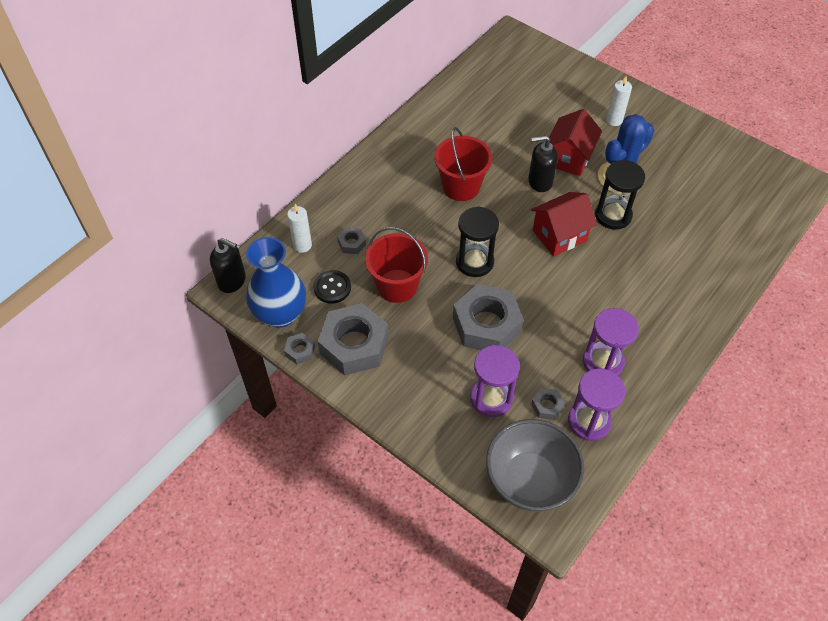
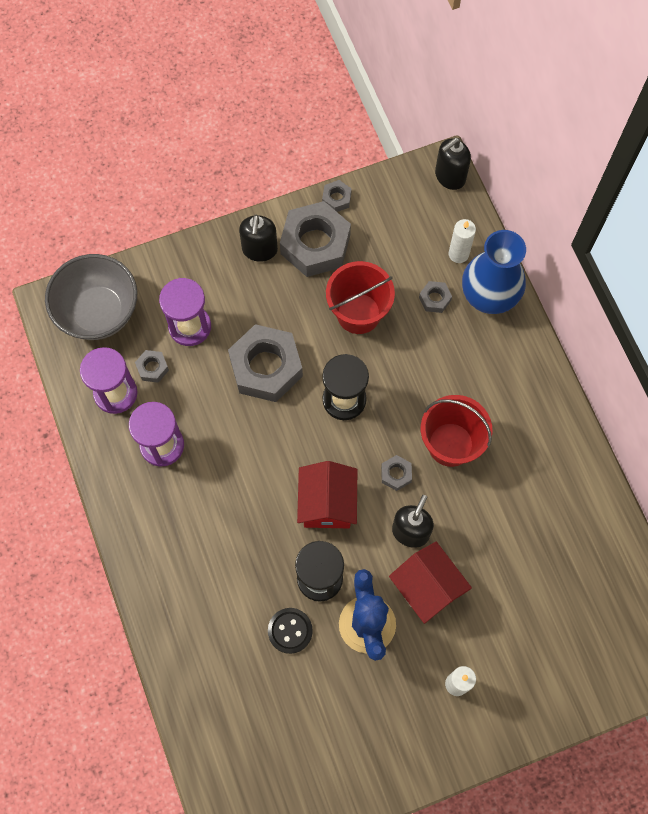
camera: 120 degrees right, 15 degrees up
(280, 314) = (387, 200): blue vase -> blue vase (488, 296)
(332, 288) = (390, 256): black button -> black button (290, 631)
(385, 384) = (259, 250): none -> black soap dispenser
(506, 207) = (396, 474): none -> grey nut

